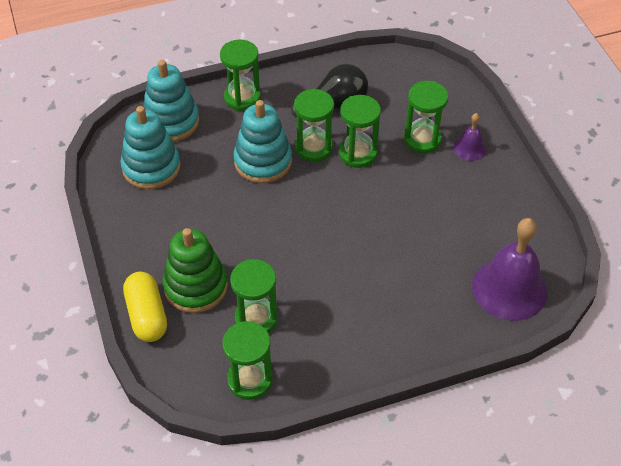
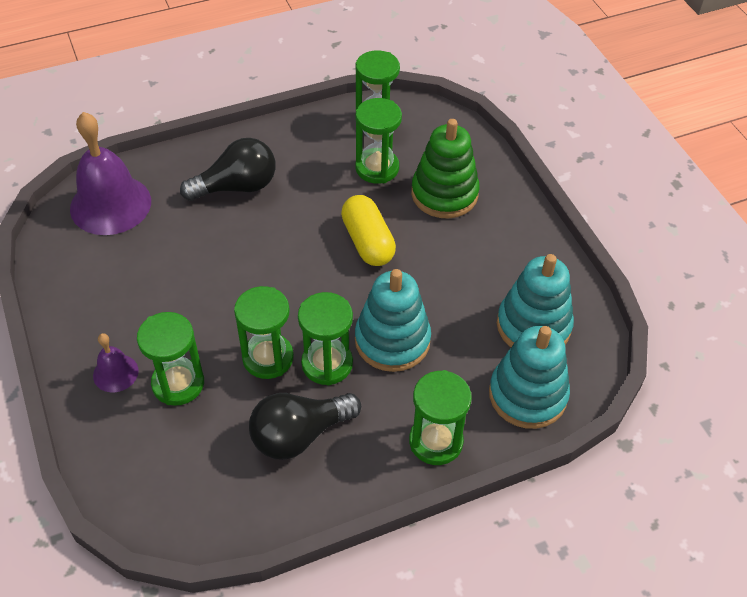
camera: 175 degrees right, 0 degrees up
(147, 315) = (487, 167): yellow capsule -> yellow capsule (368, 242)
(393, 303) = (236, 187): none -> black light bulb

